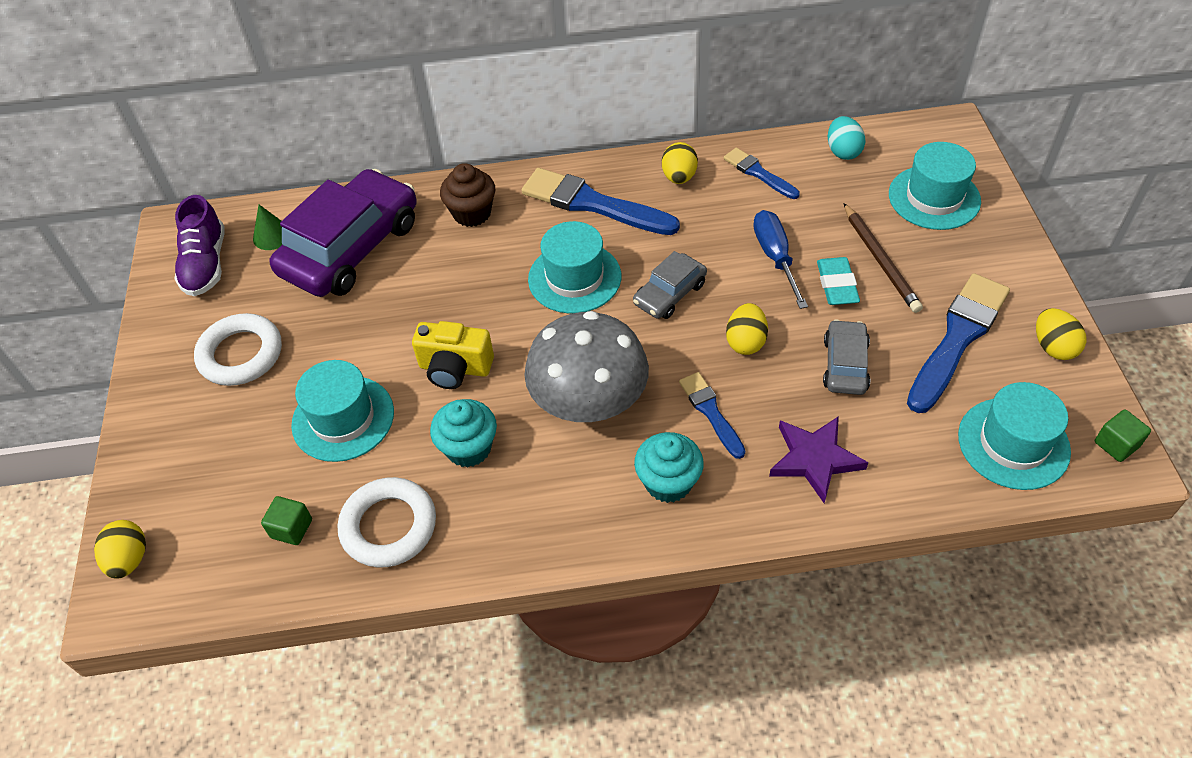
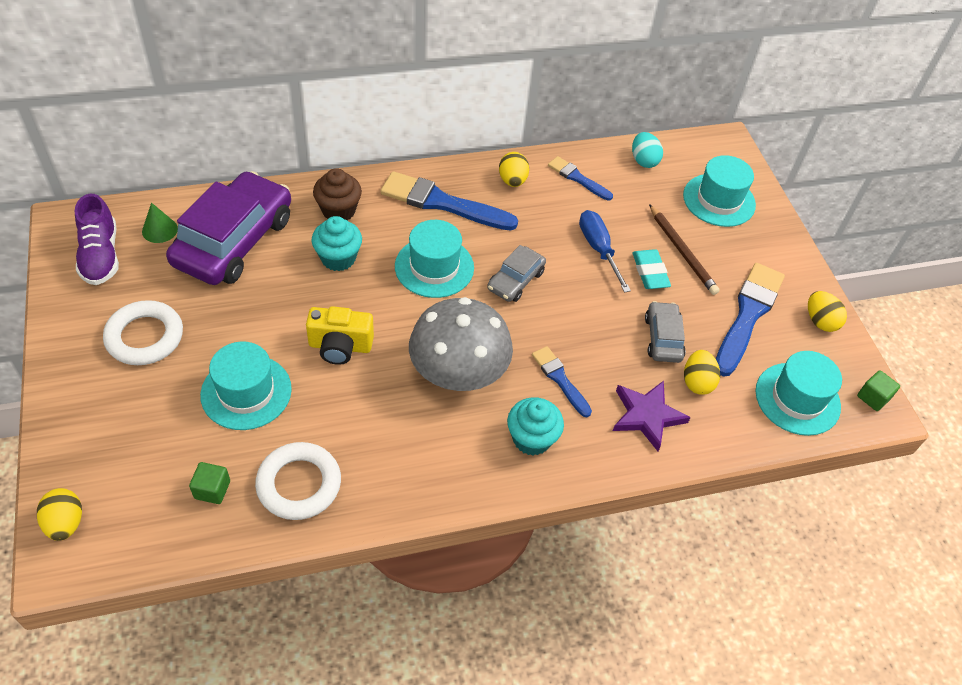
camera: 15 degrees left, 0 degrees up
(469, 448) = (360, 415): turquoise cupcake -> turquoise cupcake (338, 258)
(745, 342) = (582, 320): yellow egg -> yellow egg (697, 382)

